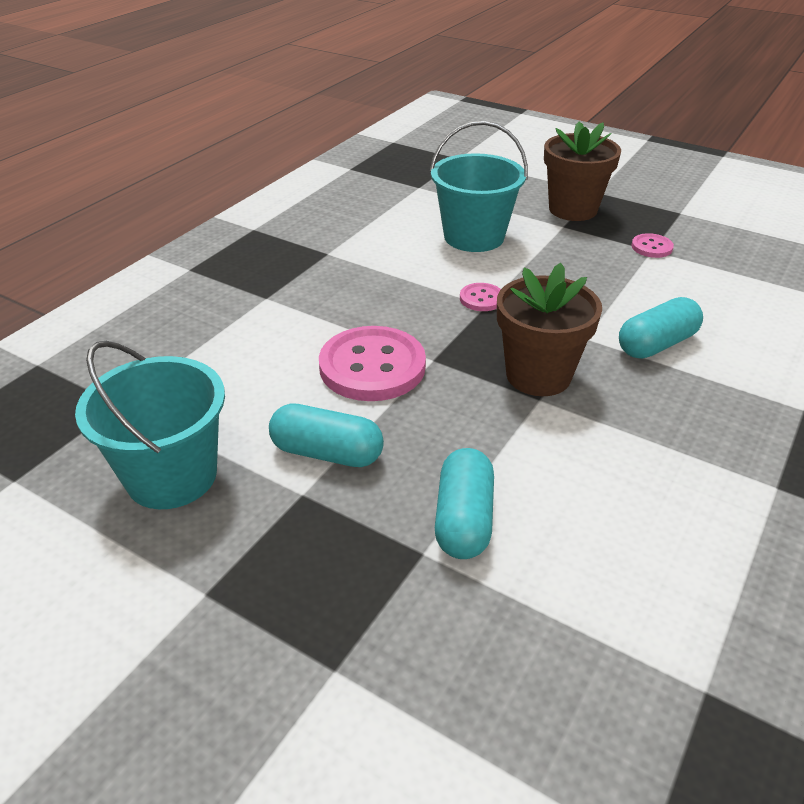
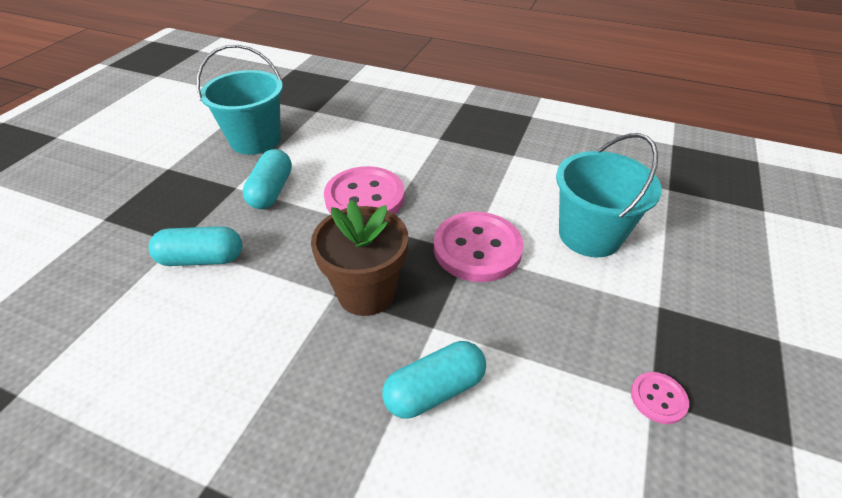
camera: 80 degrees right, 5 degrees up
(481, 299) = (477, 248): pink button -> pink button, size x2.15
(573, 209) = (708, 314): brown flower pot -> none
(656, 344) = (435, 390): turquoise capsule -> turquoise capsule turned 75 degrees counterclockwise

